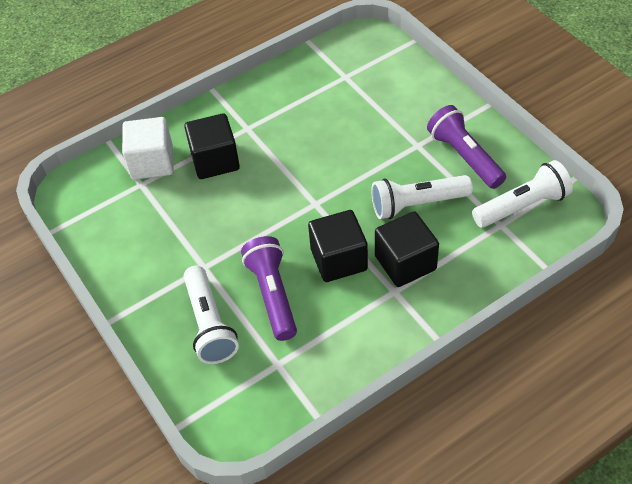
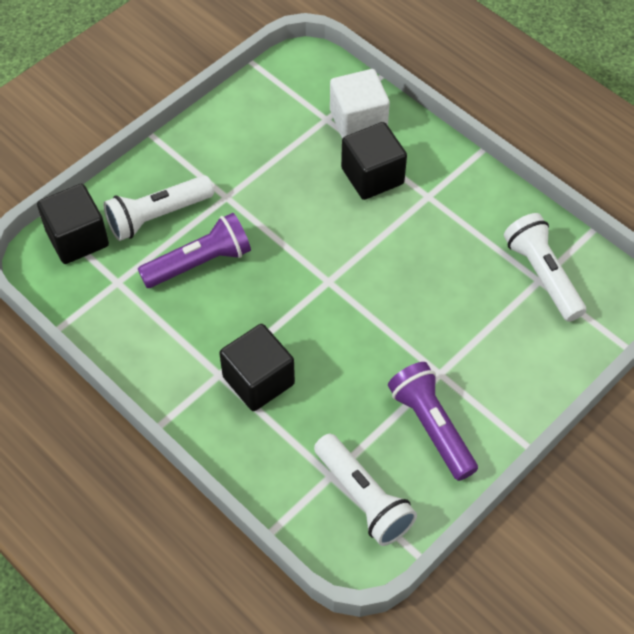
camera: 75 degrees right, 5 degrees up
(339, 259) = (253, 315): black cube -> black cube (77, 238)
(417, 204) = (345, 383): white flashlight -> white flashlight (542, 275)
(464, 157) = (431, 427): purple flashlight -> purple flashlight turned 75 degrees counterclockwise

